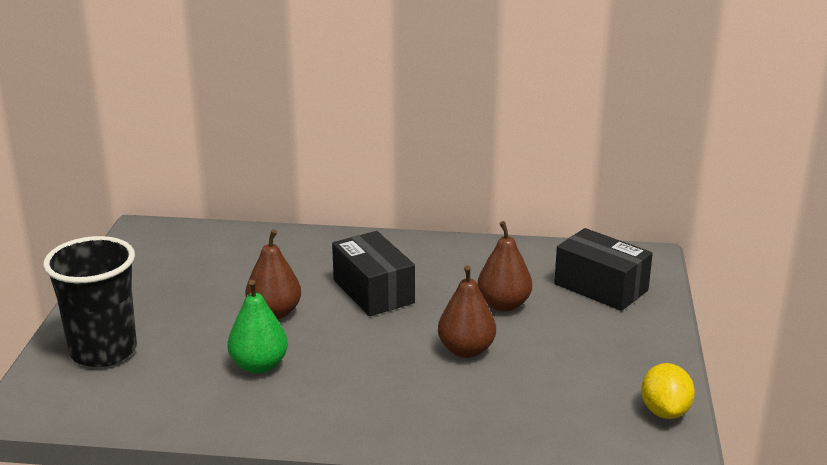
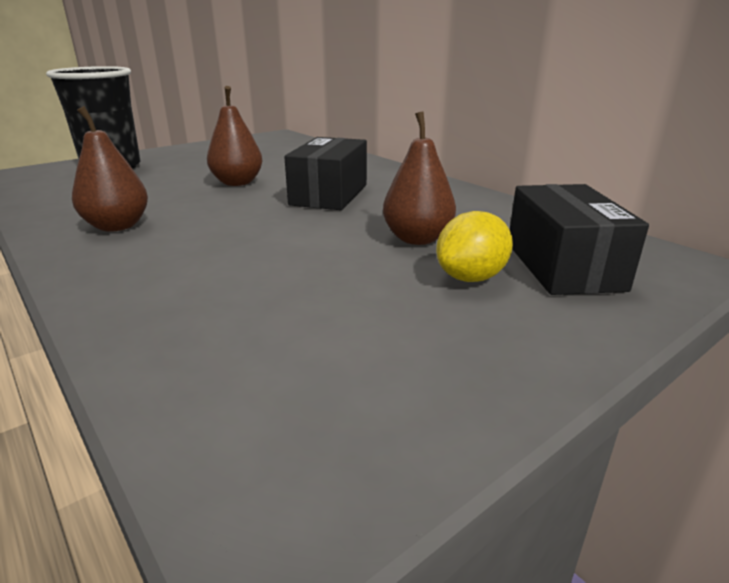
camera: 45 degrees right, 0 degrees up
(259, 365) = (150, 201): green pear -> none
(466, 350) = (302, 254): brown pear -> brown pear (117, 226)
(665, 411) = (384, 442): yellow lemon -> yellow lemon (471, 277)

